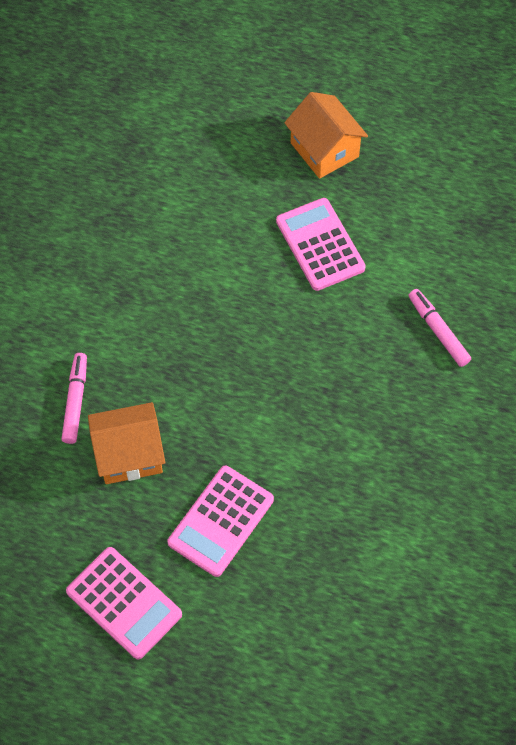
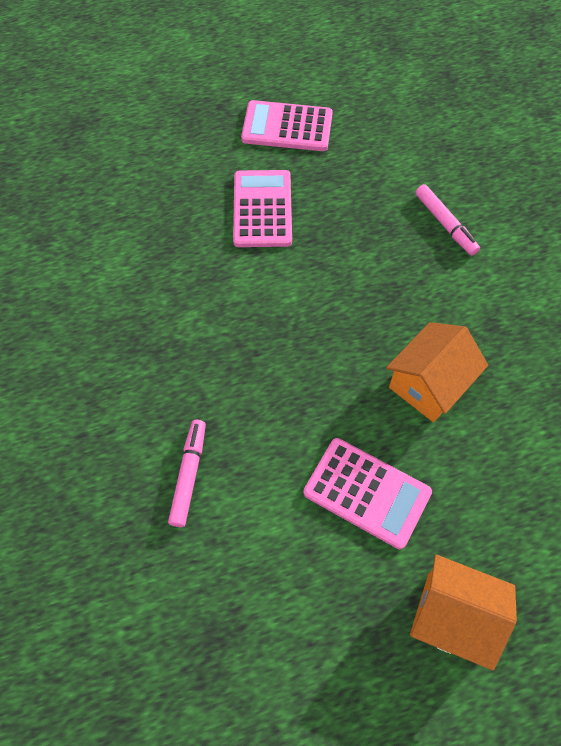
camera: 145 degrees right, 0 degrees up
(129, 454) = (369, 213): orange house -> orange house (429, 384)
(438, 331) = (189, 475): pink marker -> pink marker turned 105 degrees counterclockwise

